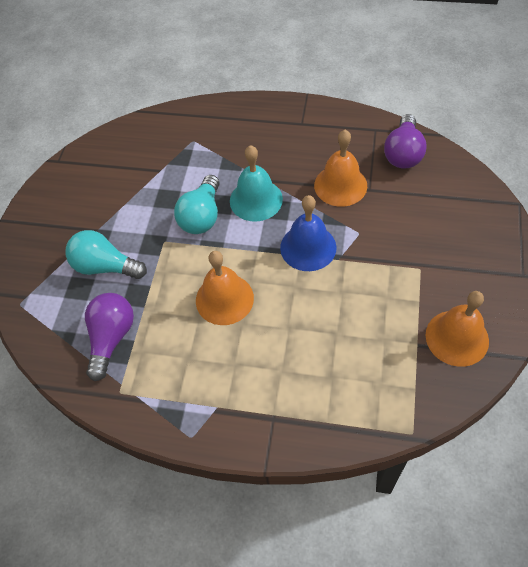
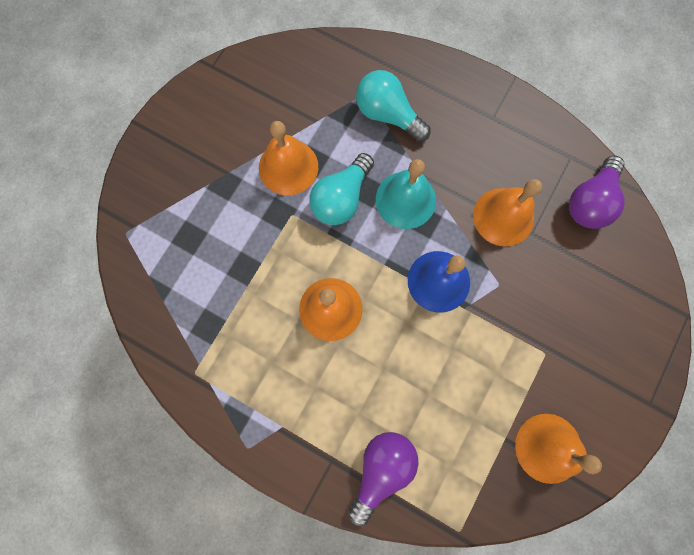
camera: 15 degrees right, 20 degrees up
(105, 266) = (222, 222): turquoise light bulb -> turquoise light bulb (388, 115)
(111, 338) = (204, 309): purple light bulb -> purple light bulb (381, 469)
(148, 209) = (288, 167): none -> orange bell

